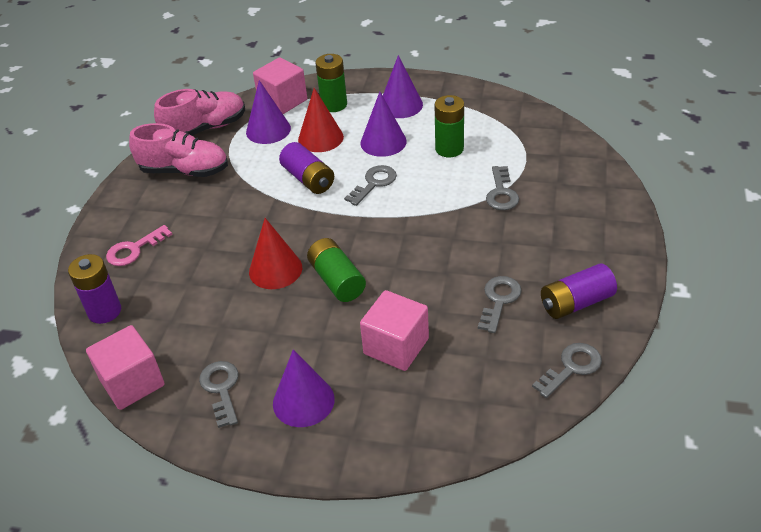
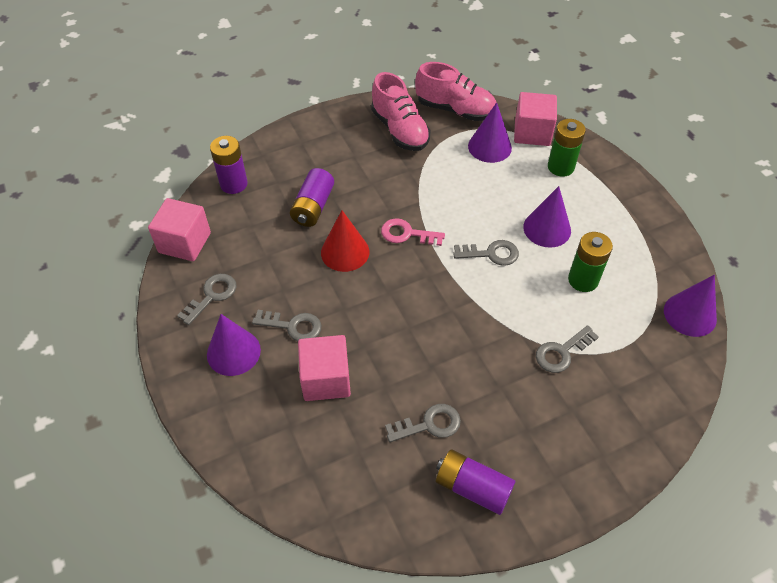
camera: 50 degrees right, 10 degrees up
(134, 249) = (300, 159): pink key -> pink key (407, 234)
(308, 179) = (457, 208): purple battery -> purple battery (313, 207)
(320, 138) = (512, 185): red cone -> none
(337, 280) = (364, 297): green battery -> none
(400, 105) = (606, 211): purple cone -> purple cone (690, 314)
(571, 368) = (393, 524): grey key -> grey key (293, 326)

